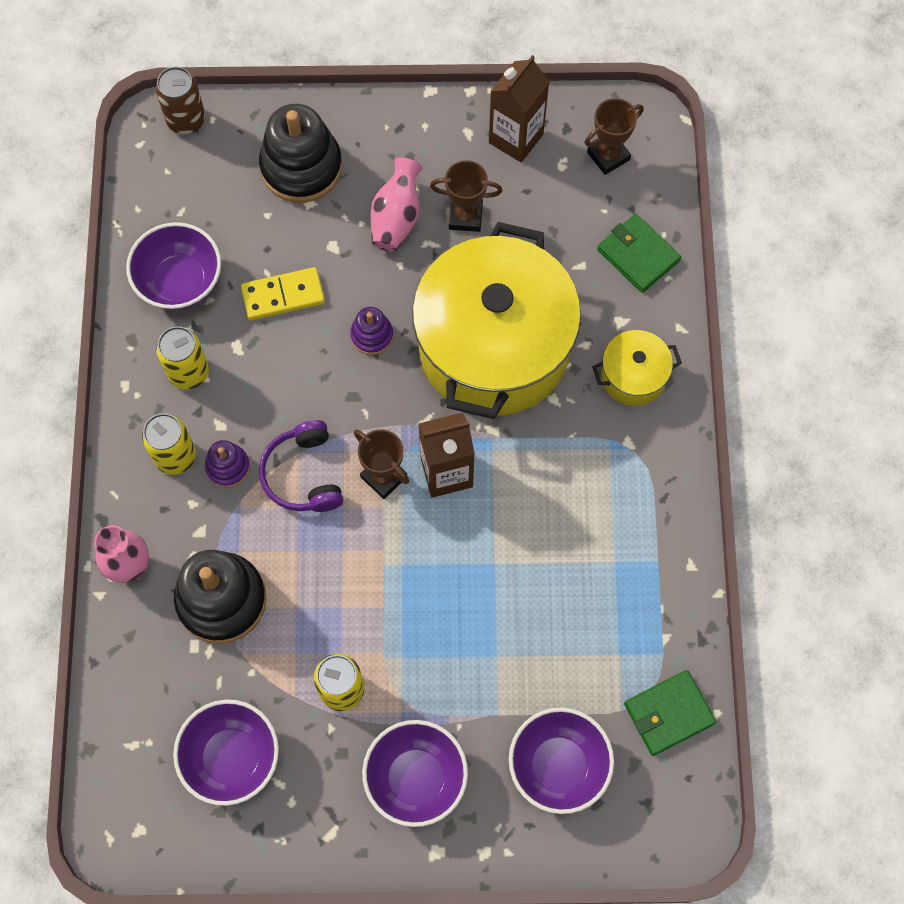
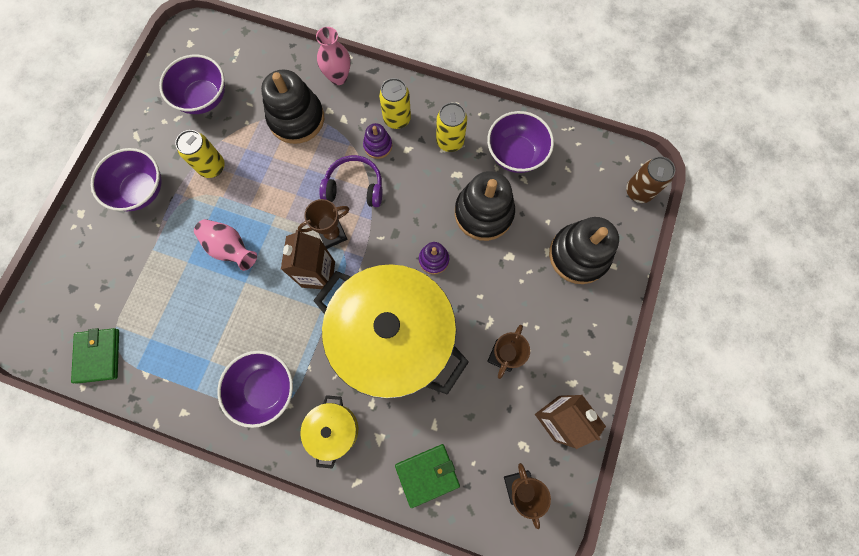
camera: 110 degrees right, 5 degrees up
(283, 295) = (483, 213): yellow domino -> black stacking toy
(396, 218) = (517, 306): pink vase -> pink vase (230, 248)
(558, 766) = (104, 274): purple bowl -> purple bowl (265, 389)

